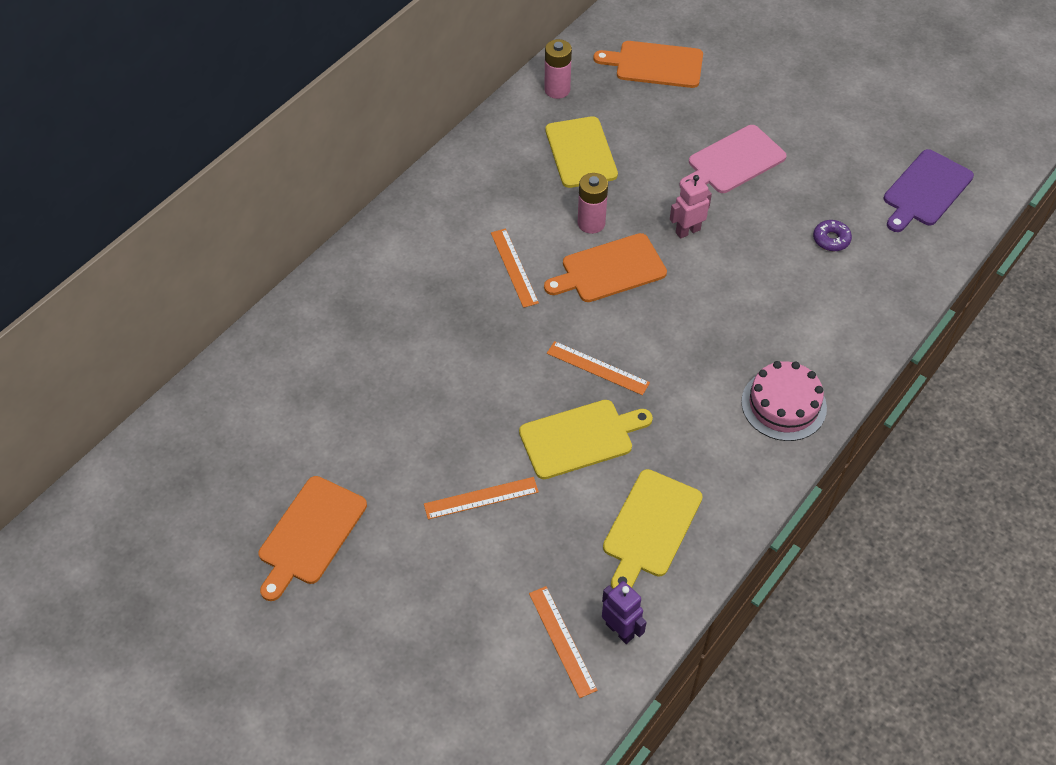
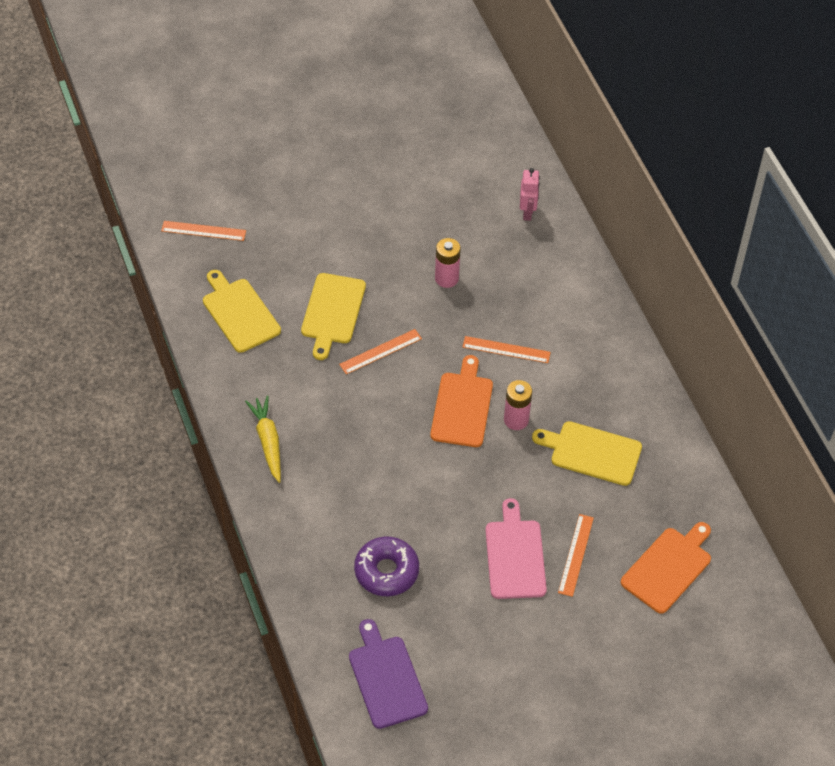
camera: 120 degrees right, 0 degrees up
(310, 534) = (369, 148): orange cutting board -> none
(481, 498) = (329, 239): orange ruler -> orange ruler (576, 555)
(557, 90) = (681, 476): pink battery -> pink battery (446, 278)
(620, 630) = (187, 261): purple robot -> none
(687, 231) = (464, 478): pink robot -> pink robot (527, 212)
(783, 405) = (268, 441): pink cake -> yellow carrot
(831, 239) = (386, 571): purple donut -> purple donut, size x1.82

